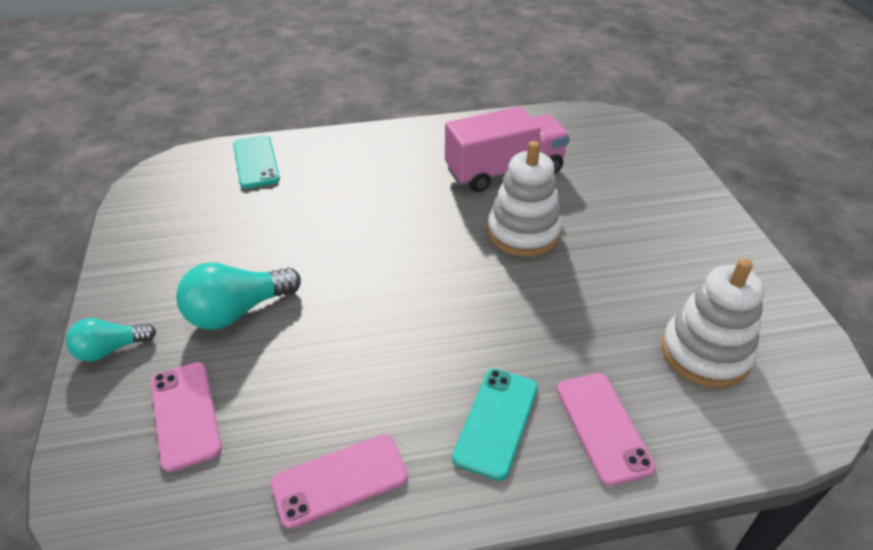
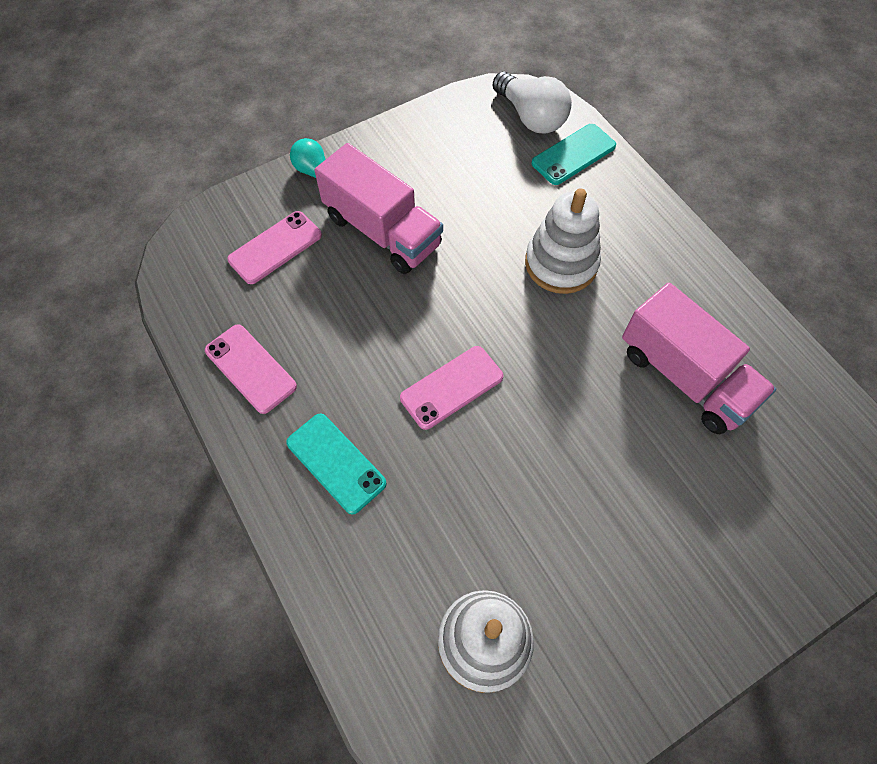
camera: 70 degrees right, 20 degrees up
(192, 173) = (531, 117): none -> white light bulb
(237, 311) = (382, 231): turquoise light bulb -> pink truck
(496, 422) = (336, 463): turquoise phone -> turquoise phone turned 45 degrees clockwise
(523, 232) = (587, 423): white stacking toy -> white stacking toy (561, 263)
(603, 427) = (358, 553): pink phone -> pink phone (452, 387)

